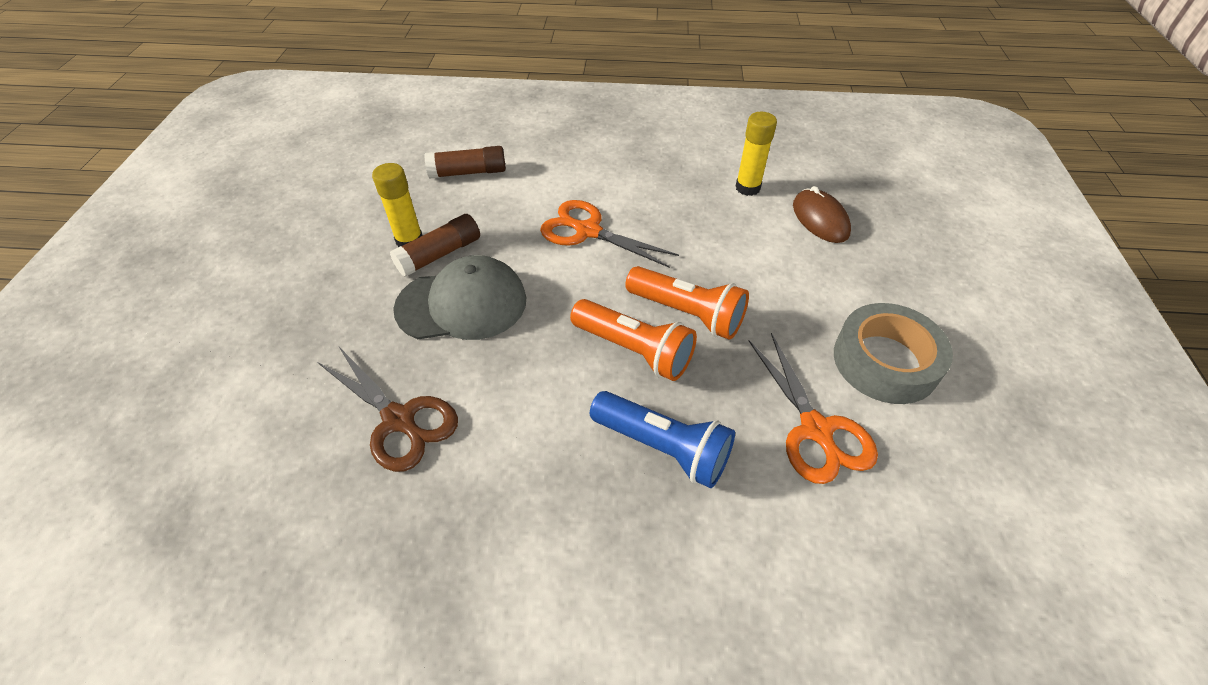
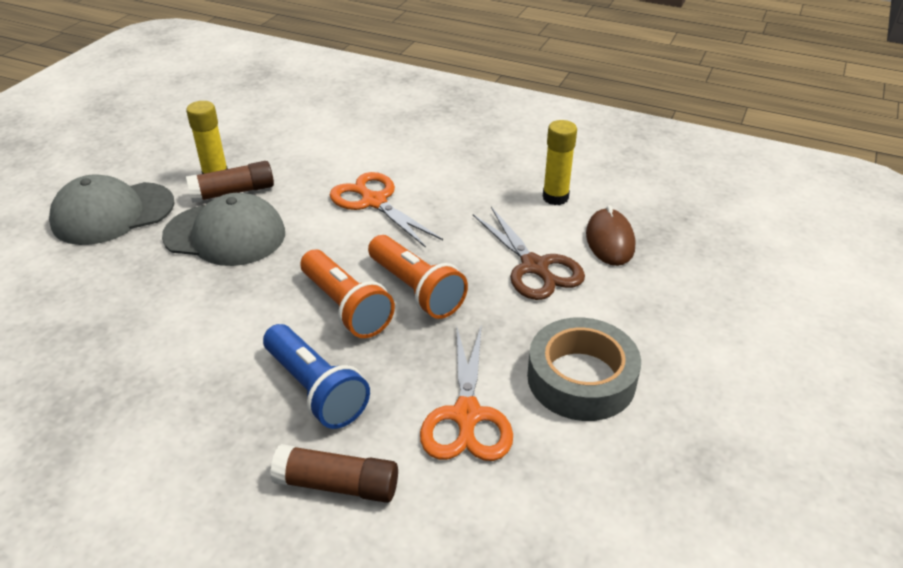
camera: 20 degrees right, 10 degrees down
(322, 311) = (113, 213): none -> grey cap
(399, 420) = (117, 308): brown scissors -> brown scissors (534, 267)
(468, 172) = (302, 132): brown glue stick -> brown glue stick (337, 485)

